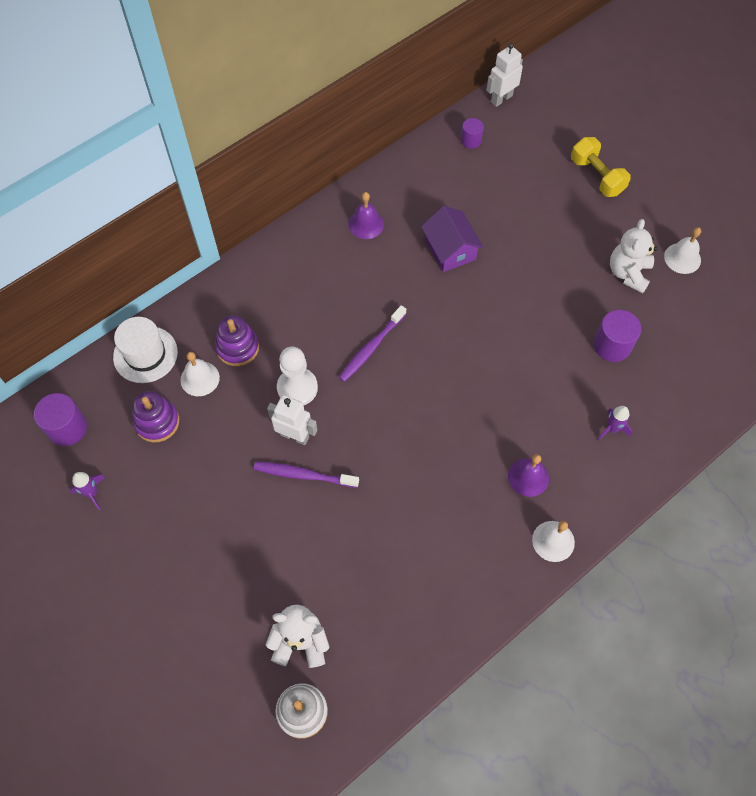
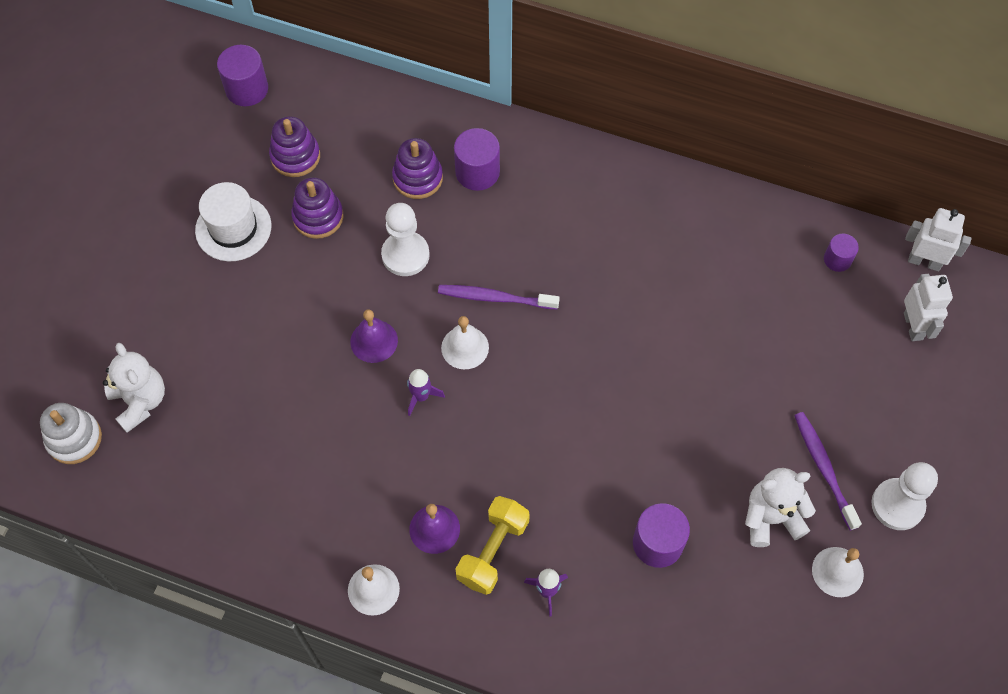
camera: 60 degrees right, 0 degrees up
(92, 493) = (194, 147): purple rocket -> purple rocket (421, 396)
(145, 354) = (361, 105): white hat -> white hat (233, 228)
(200, 378) = (363, 165): white bell -> white bell (465, 347)
(223, 432) = (318, 217): none -> purple stacking toy
(260, 307) = (477, 172): none -> purple cylinder
(295, 436) = (351, 281): white robot -> white robot (913, 326)
(304, 475) = (313, 313): purple toothbrush -> purple toothbrush (824, 469)
(366, 224) = (645, 213): purple bell -> purple bell (374, 341)
(450, 249) = (670, 312): purple house -> none
(596, 176) = (888, 419): yellow dumbbell -> yellow dumbbell (493, 551)
(655, 203) = (897, 505): none -> white pawn

